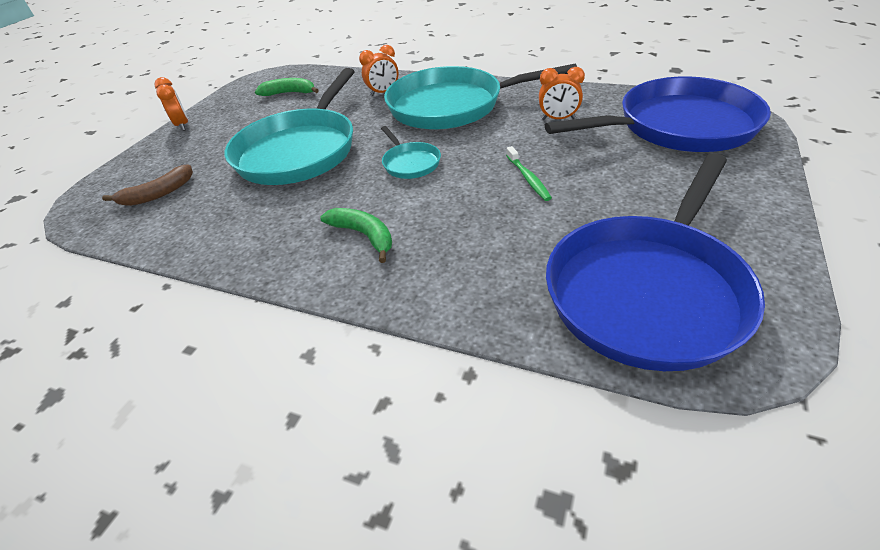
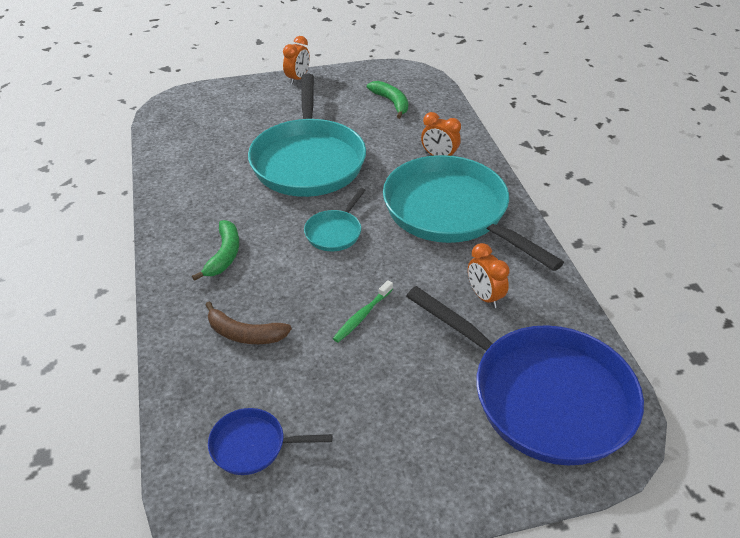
camera: 50 degrees right, 0 degrees up
(158, 194) = (207, 126): brown banana -> brown banana (244, 334)
(300, 151) = (308, 161): turquoise pan -> turquoise pan turned 75 degrees counterclockwise
(647, 290) = (252, 445): blue pan -> blue pan, size x0.44

